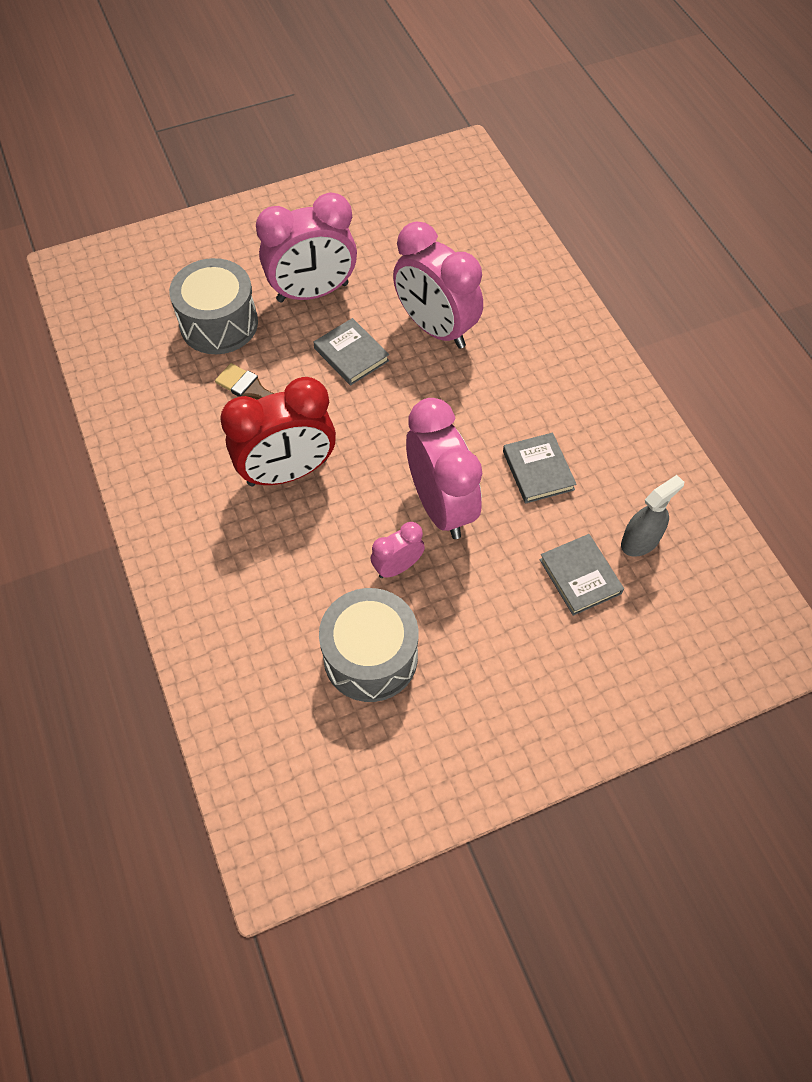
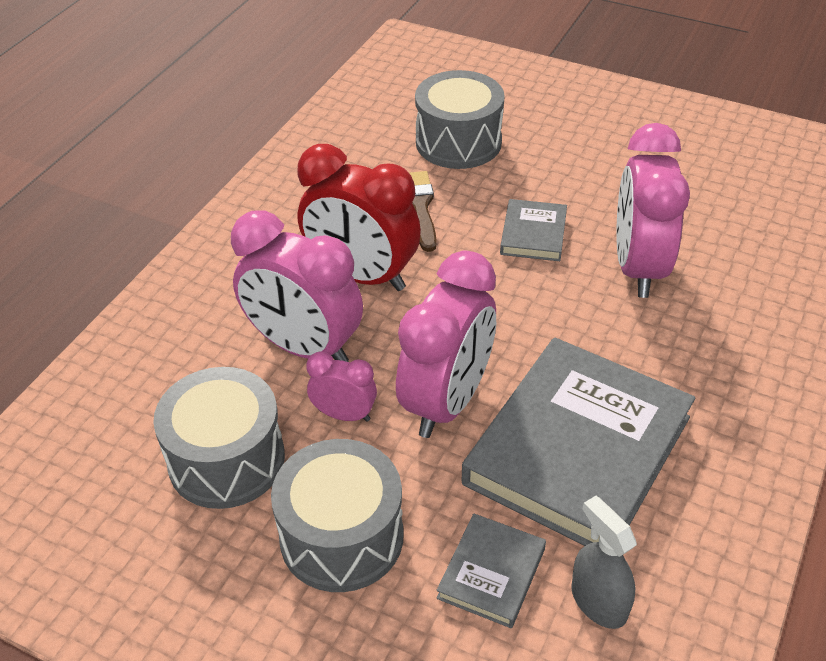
camera: 50 degrees right, 15 degrees down
(312, 292) = (564, 170): pink clock -> pink clock (304, 347)
(488, 633) = (341, 536): none -> grey drum
(538, 470) = (577, 450): grey book -> grey book, size x2.21
(640, 541) = (598, 601): grey spray bottle -> grey spray bottle turned 135 degrees counterclockwise

